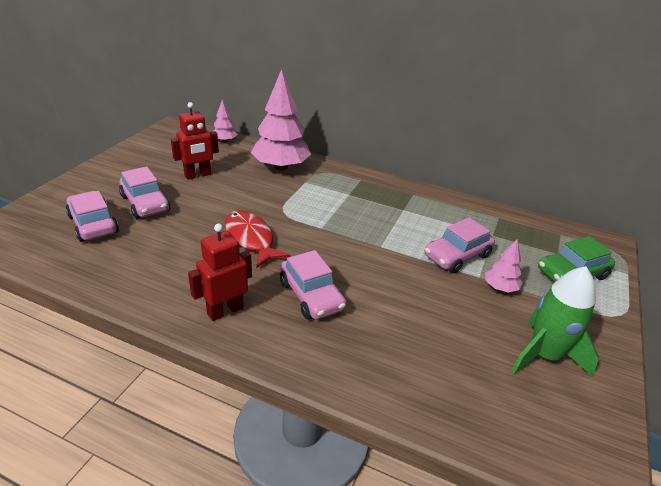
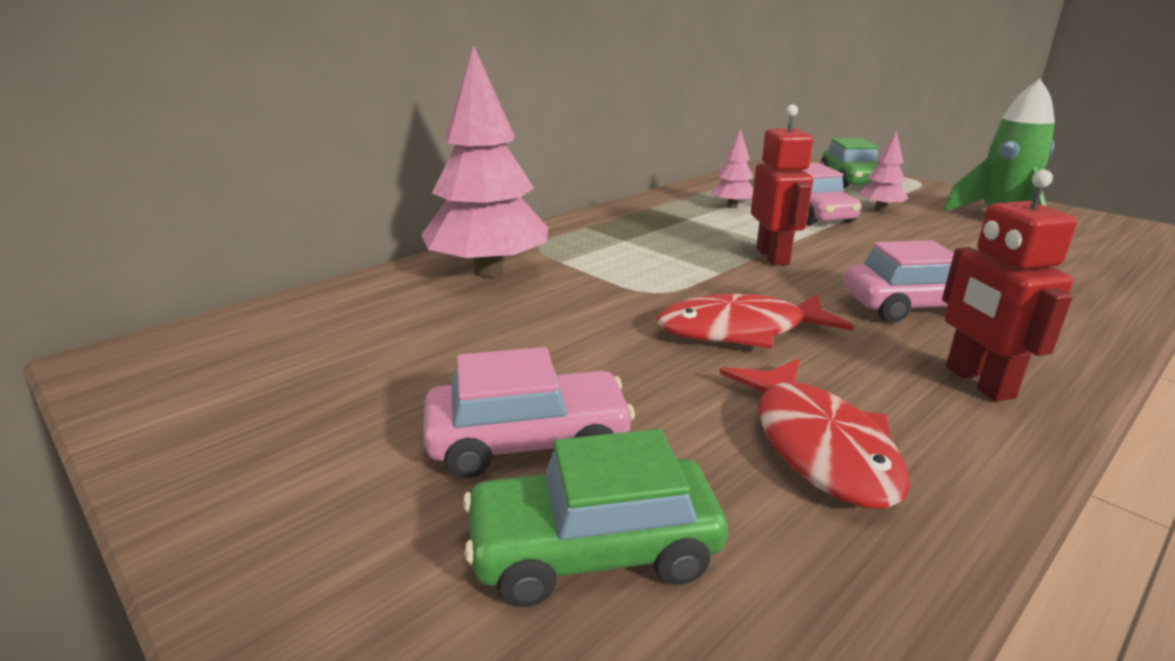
camera: 65 degrees left, 10 degrees down
(93, 224) = (593, 549): pink car -> green car
(157, 263) = (818, 446): none -> red fish
(198, 175) = (440, 355): red robot -> red robot (773, 257)
(224, 141) = (305, 306): pink tree -> pink tree (732, 206)

